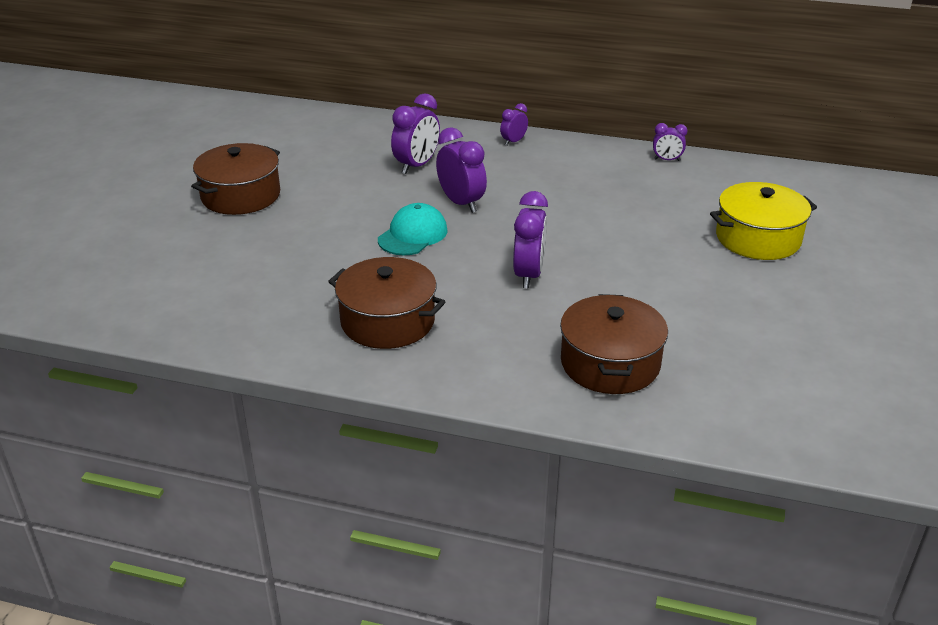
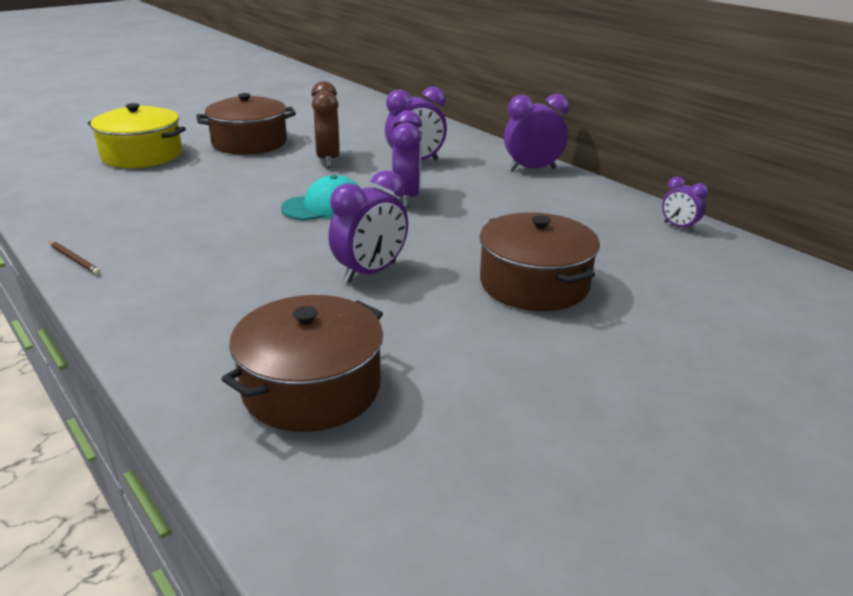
camera: 35 degrees right, 5 degrees down
(298, 358) = (74, 259): none -> brown pencil
(341, 189) = (328, 160): none -> brown clock
(387, 321) = (187, 260): brown pot -> brown pot (534, 284)
(513, 141) = (532, 169): purple clock -> purple clock, size x1.77
(758, 238) = (692, 335): yellow pot -> yellow pot (142, 155)

